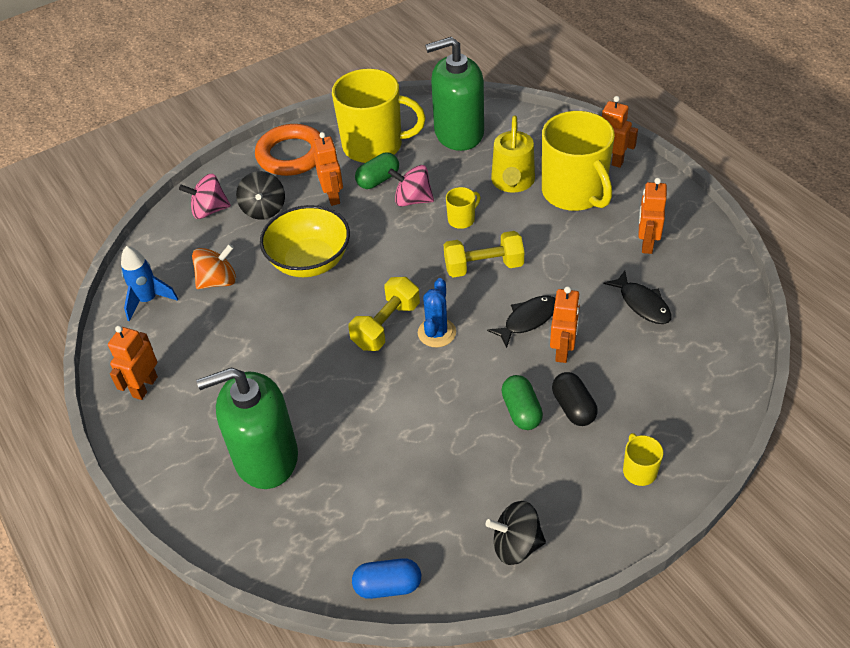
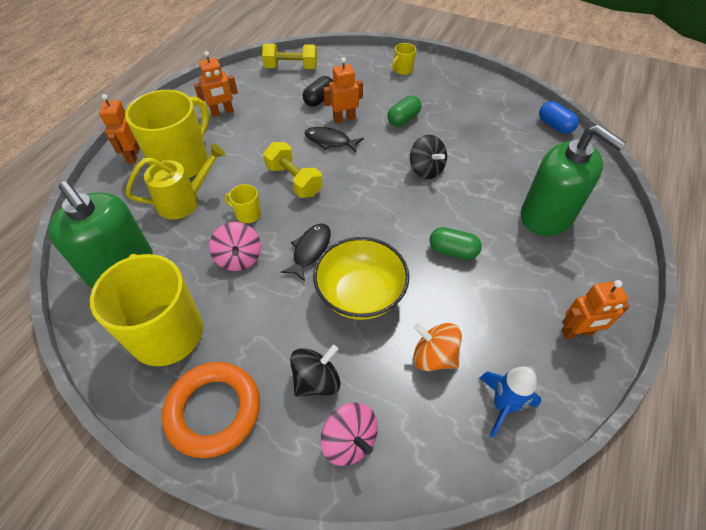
camera: 125 degrees left, 5 degrees up
(333, 196) = (264, 326): orange robot -> none
(378, 180) = (222, 299): green capsule -> green capsule (453, 251)
(386, 325) = (389, 208): yellow dumbbell -> yellow dumbbell (291, 68)
(437, 333) = (375, 179): blue cactus -> none
(516, 545) = (484, 93): black spinning top -> black spinning top (426, 169)
(573, 407) = (383, 101): black capsule -> black capsule (319, 100)
(642, 304) = (281, 100): black fish -> black fish (310, 250)

